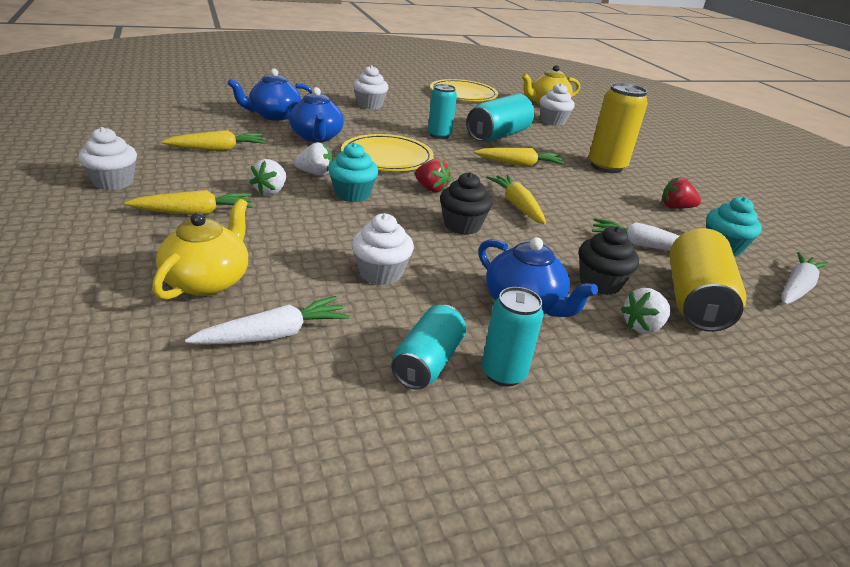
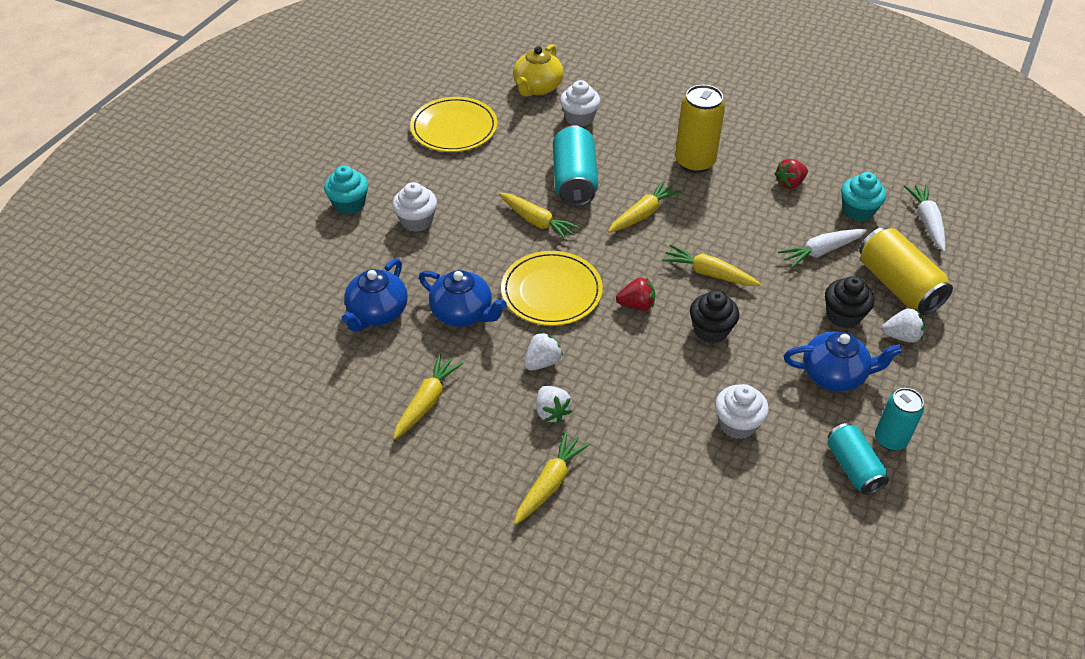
camera: 40 degrees left, 15 degrees up
(113, 182) = (439, 512): white cupcake -> none
(208, 281) = (669, 528): yellow teapot -> none
(274, 334) = (766, 526): white carrot -> none
(352, 194) = (603, 362): turquoise cupcake -> turquoise cupcake (349, 204)
(439, 135) = (537, 222): turquoise can -> yellow carrot
(642, 326) = (901, 336): white strawberry -> white strawberry turned 105 degrees counterclockwise

